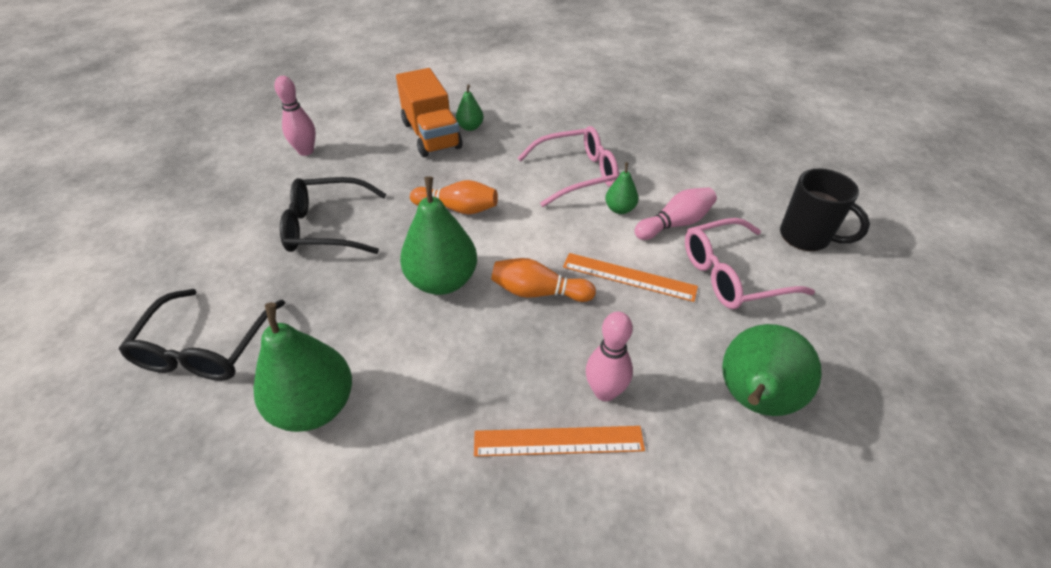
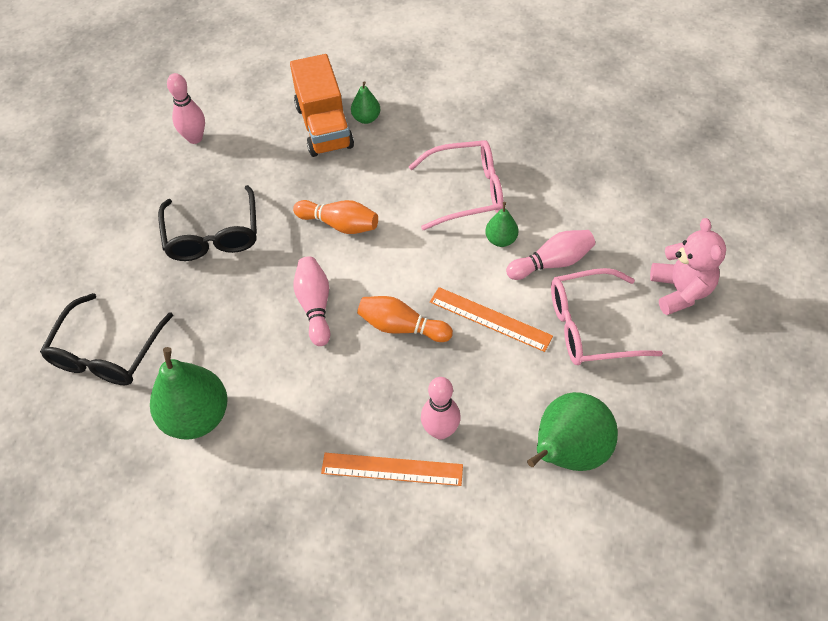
camera: 10 degrees right, 10 degrees up
(327, 227) = (213, 235): black glasses -> black glasses turned 105 degrees counterclockwise
(442, 281) = (315, 306): green pear -> pink bowling pin
(806, 237) = (680, 291): black mug -> pink teddy bear

